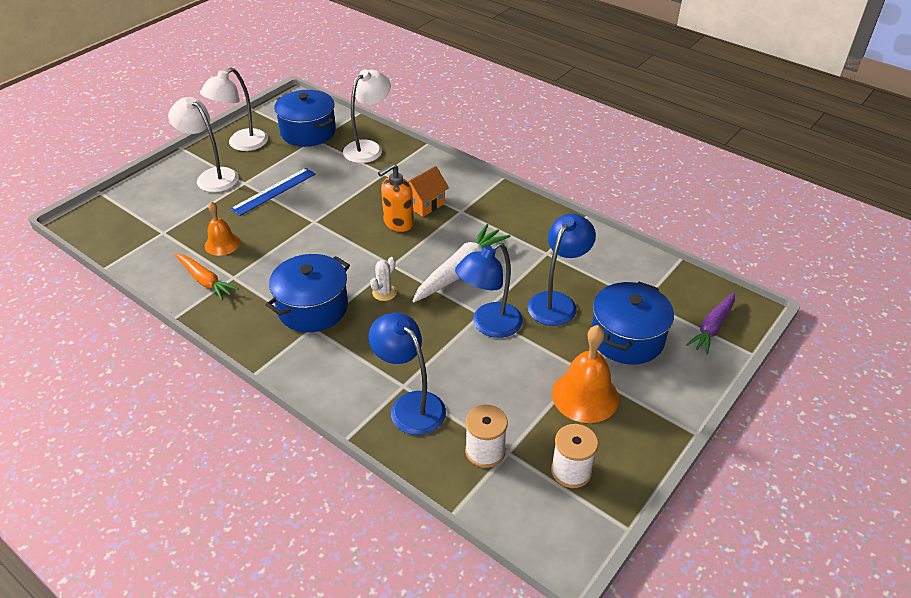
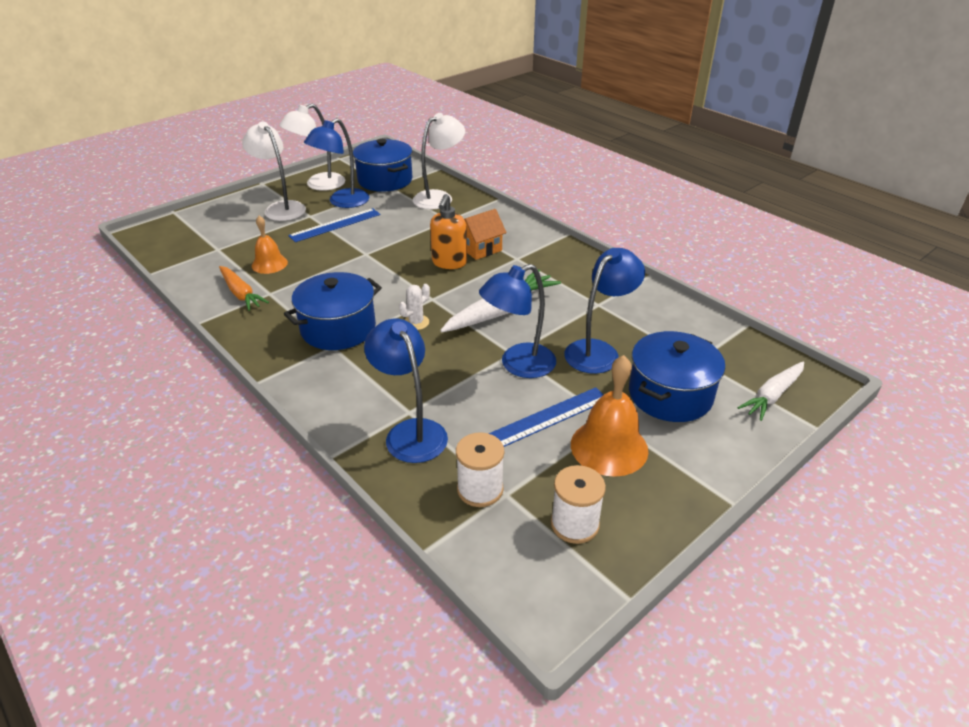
camera: 10 degrees right, 5 degrees down
(272, 163) = (342, 202): none -> blue lamp
(398, 223) = (449, 263): orange soap dispenser -> orange soap dispenser turned 45 degrees counterclockwise
(528, 374) = (549, 417): none -> blue ruler
(712, 327) = (772, 395): purple carrot -> white carrot

